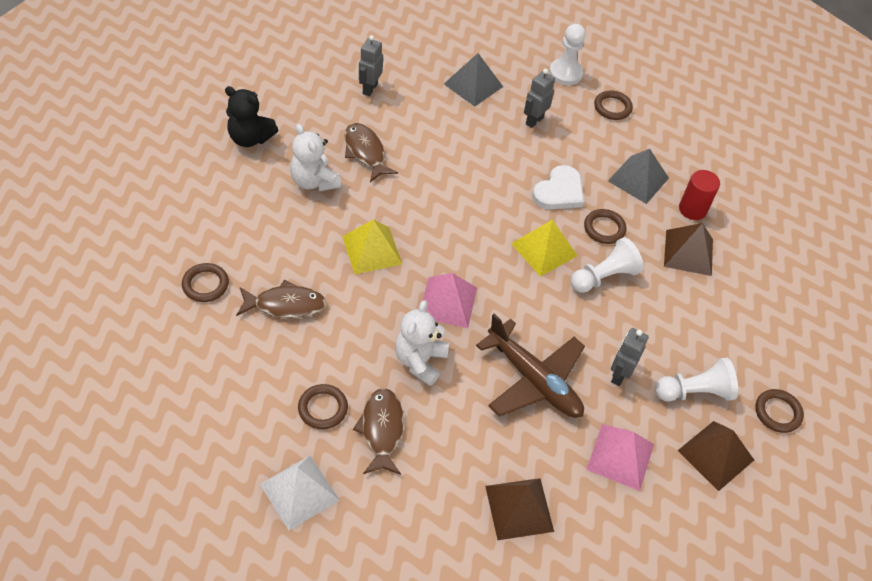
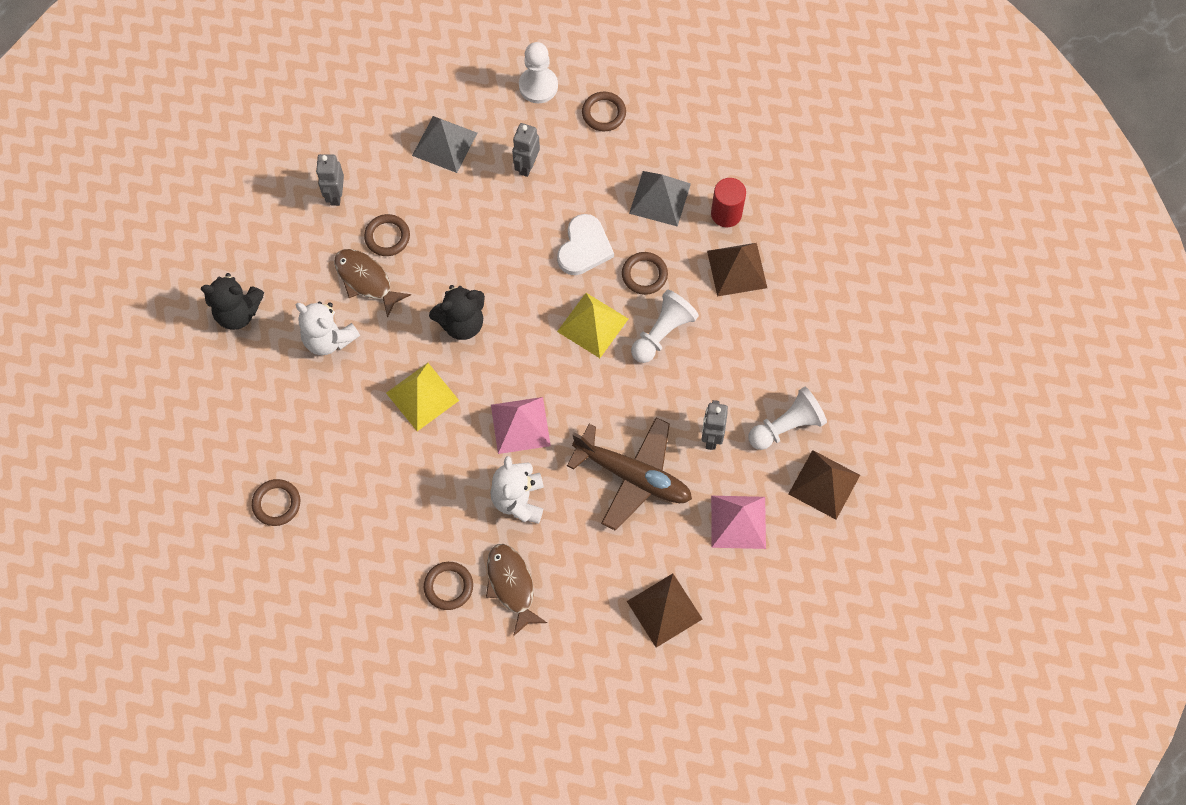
camera: 15 degrees left, 15 degrees up
(285, 305) = (365, 493): brown fish -> none
(299, 492) = (463, 675): white pyramid -> none
(431, 209) = (462, 323): none -> black teddy bear
(777, 412) = (869, 416): brown ring -> brown ring (387, 237)

